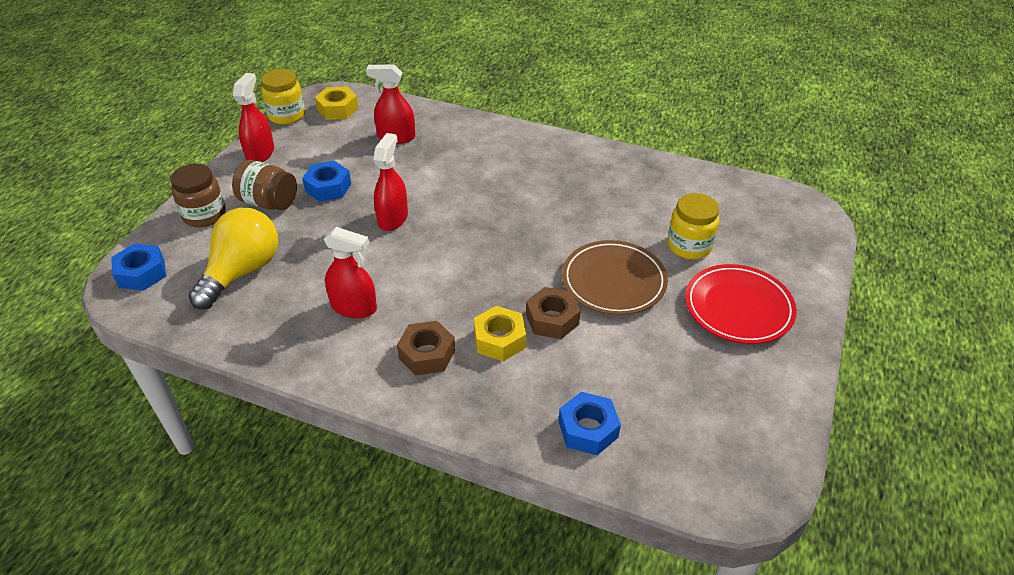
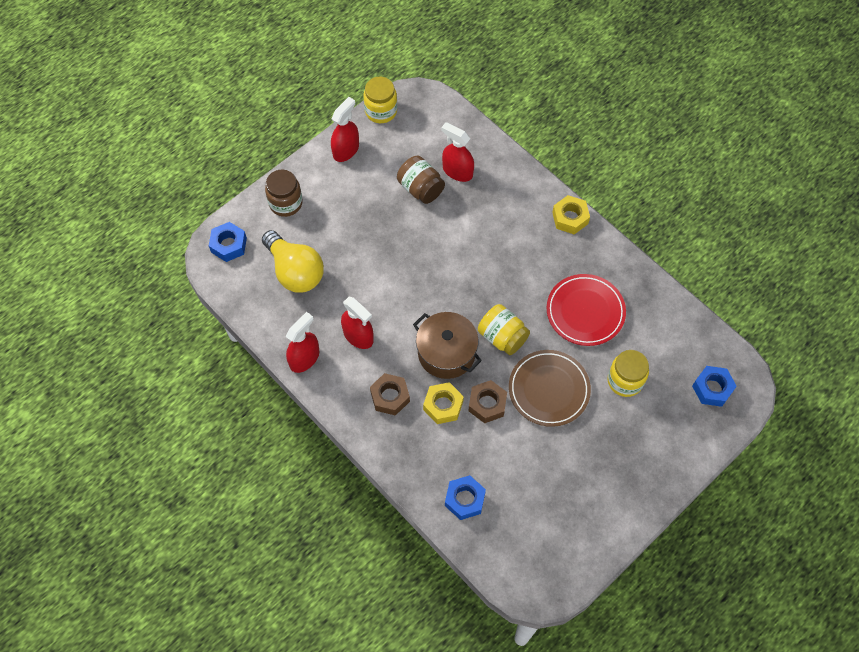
camera: 25 degrees right, 20 degrees up
(242, 272) = (295, 271): yellow light bulb -> yellow light bulb turned 90 degrees clockwise
(269, 202) = (335, 208): brown jar -> brown jar (420, 188)
(328, 187) = (383, 209): blue nut -> blue nut (712, 388)
(337, 109) = (424, 118): yellow nut -> yellow nut (570, 218)
(393, 218) = (418, 261): red spray bottle -> red spray bottle (304, 358)
(473, 288) = (446, 353): none -> brown pot
(529, 252) = (502, 337): none -> yellow jar
(738, 308) = (625, 451): red plate -> red plate (585, 312)

